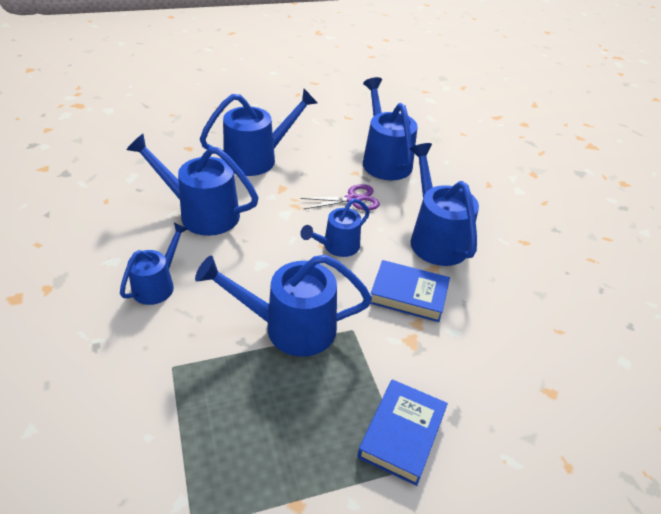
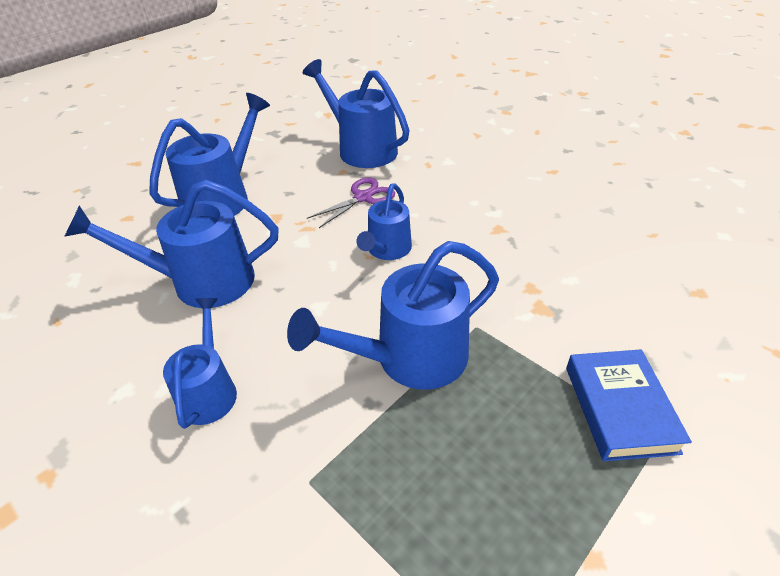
camera: 25 degrees left, 0 degrees up
(408, 295) = (498, 265): blue book -> none
(435, 238) = (473, 200): blue watering can -> none

